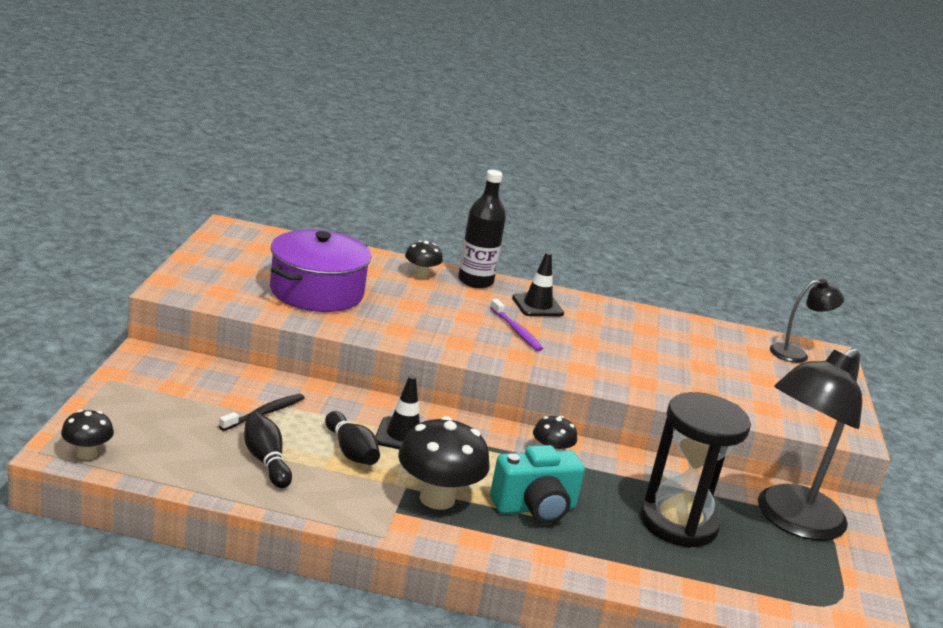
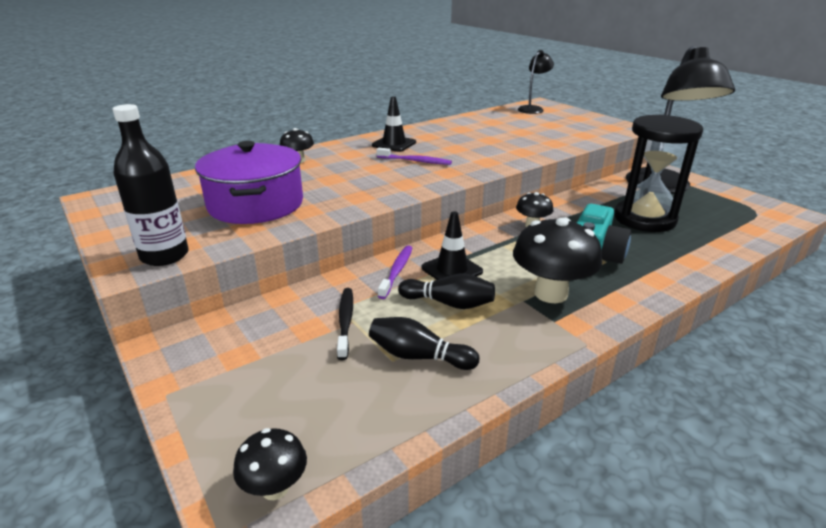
camera: 40 degrees left, 5 degrees up
(362, 409) = (397, 271): none -> purple toothbrush
(475, 281) = (335, 148): black bottle -> black bottle (164, 256)

